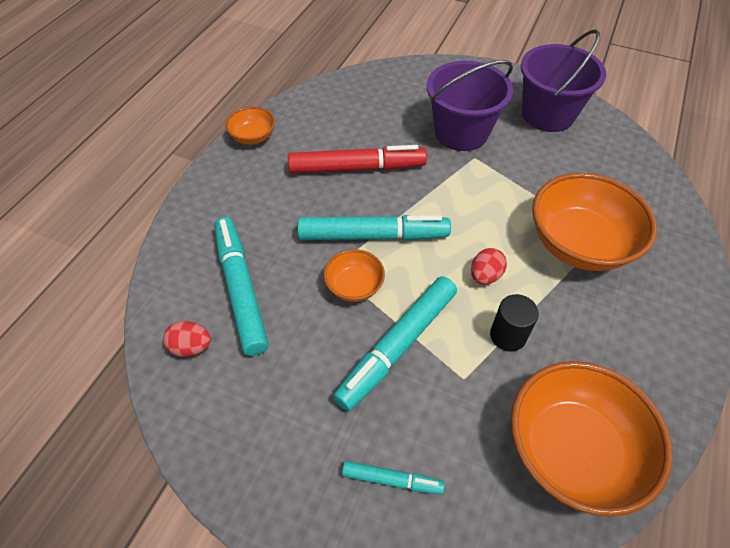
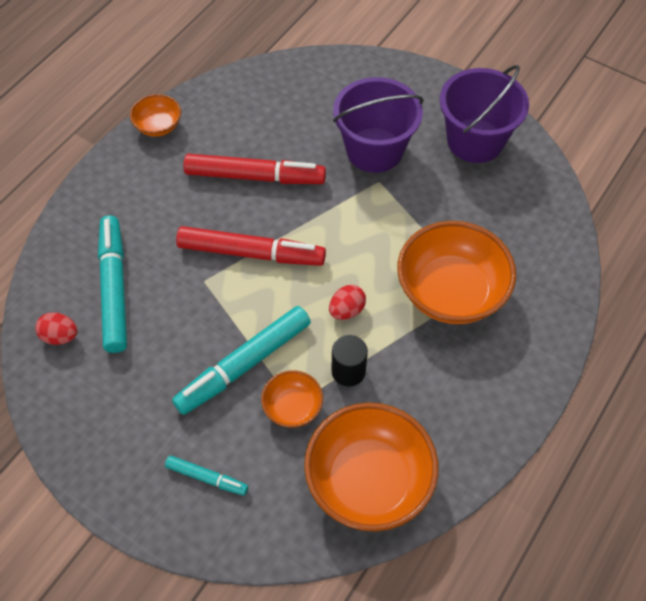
camera: 10 degrees right, 5 degrees up
(354, 286) = (219, 302): orange bowl -> orange bowl (292, 407)
(373, 236) = (251, 253): turquoise marker -> red marker

